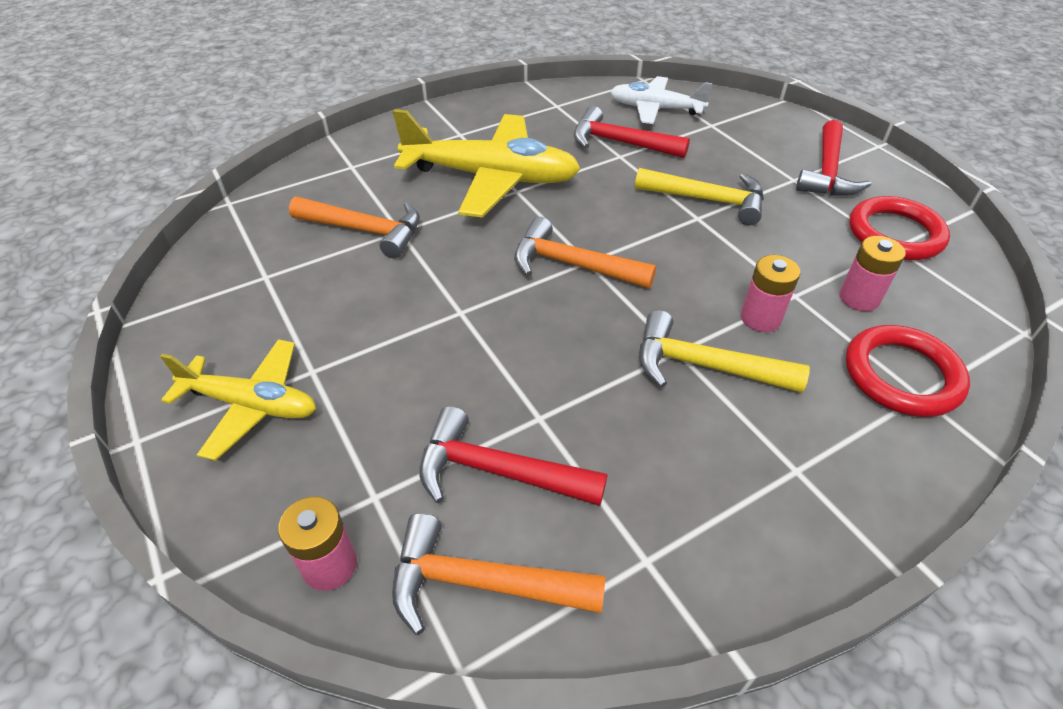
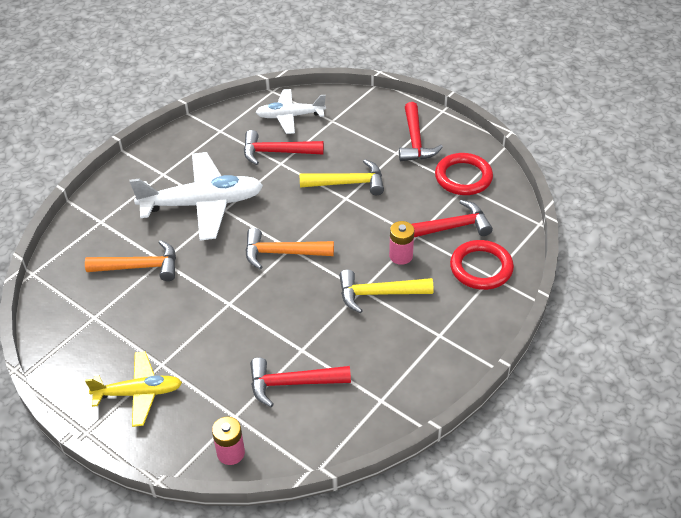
camera: 20 degrees left, 0 degrees up
(480, 583) = (308, 435): orange hammer -> none
(491, 177) = (202, 204): yellow plane -> white plane
(859, 298) = (451, 227): pink battery -> red hammer

